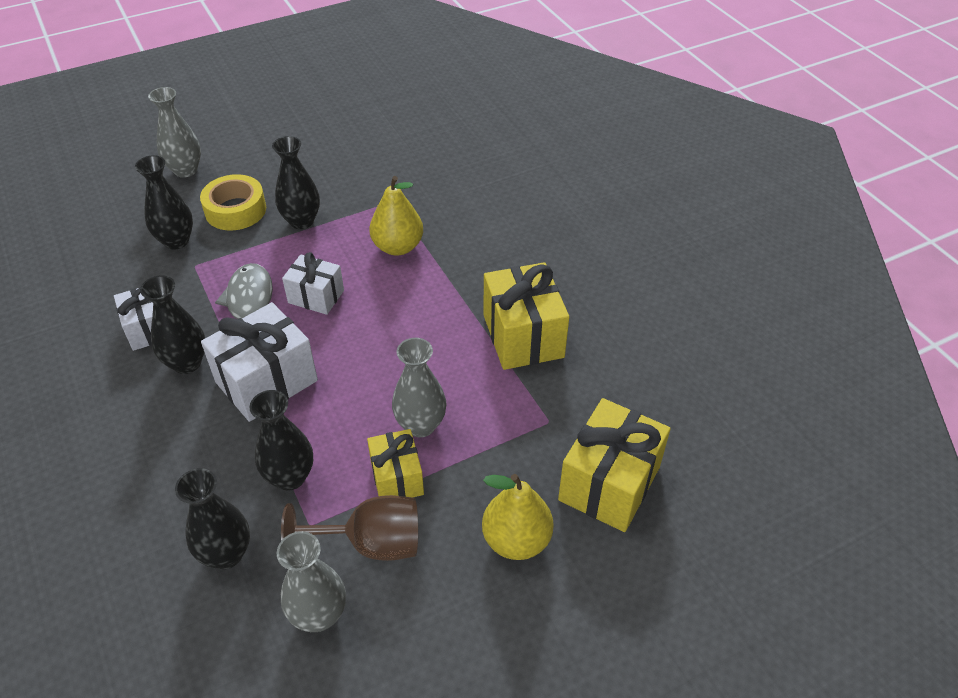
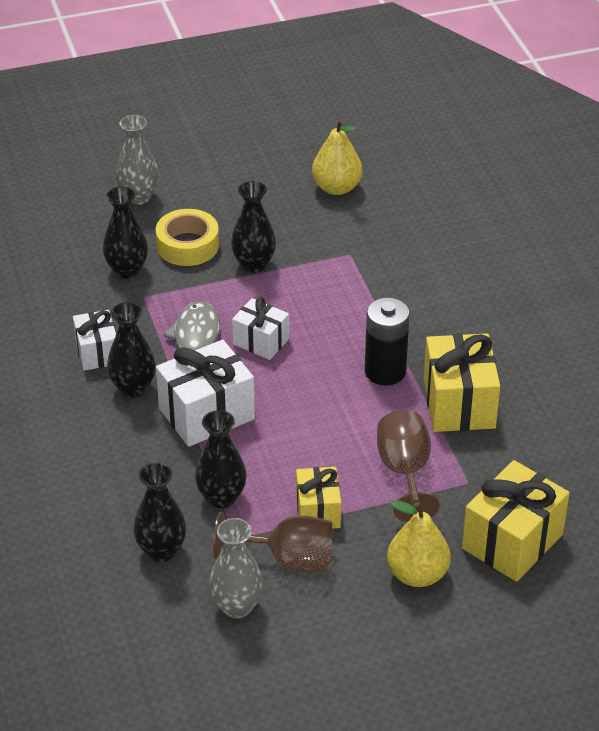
camera: 10 degrees right, 5 degrees down
(398, 247) = (348, 302): yellow pear -> yellow pear (336, 188)
(420, 425) = (346, 470): grey vase -> none
(444, 312) = (385, 371): none -> black battery
(482, 419) = (405, 472): none -> brown goblet

